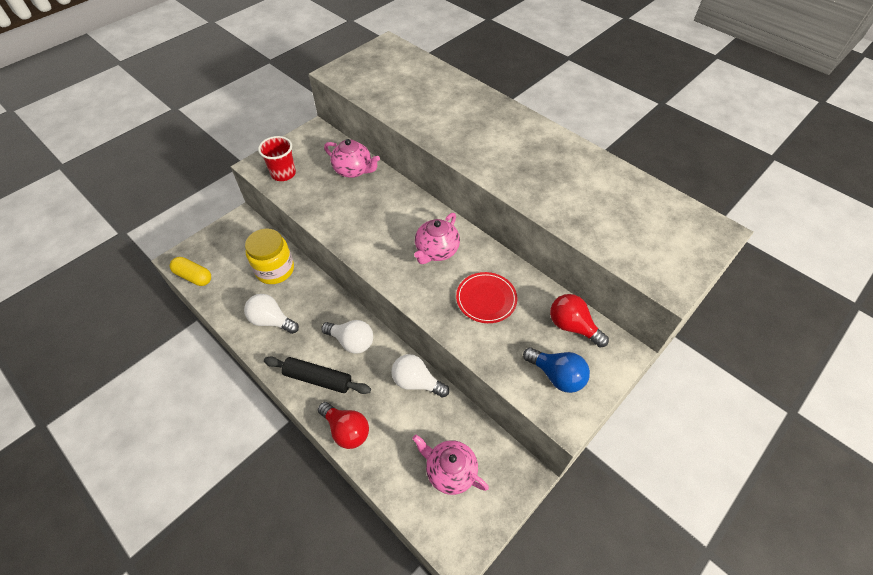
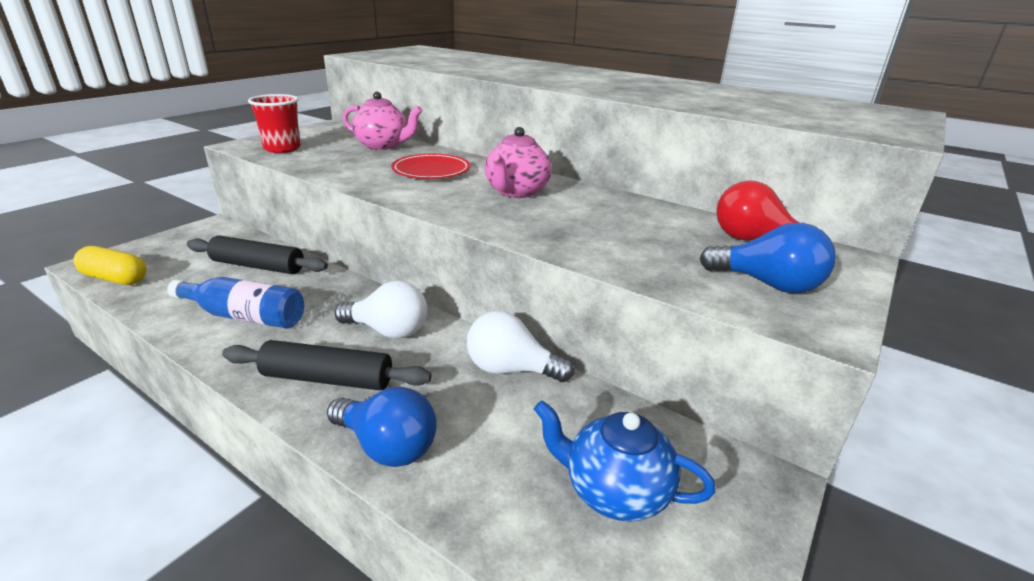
camera: 10 degrees left, 25 degrees down
(271, 320) = (245, 316): white light bulb -> blue bottle
(275, 269) = (258, 266): yellow jar -> black rolling pin
(346, 430) = (387, 446): red light bulb -> blue light bulb
(450, 471) = (614, 491): pink teapot -> blue teapot
(486, 299) = (609, 224): red plate -> red plate (431, 170)

